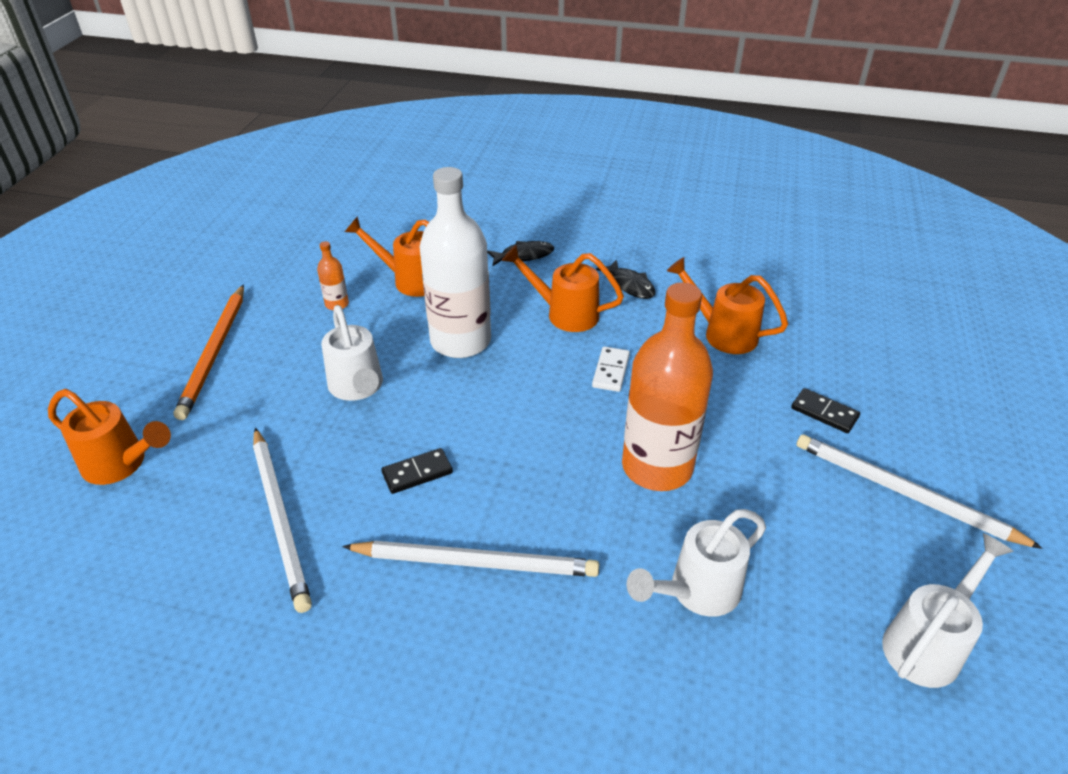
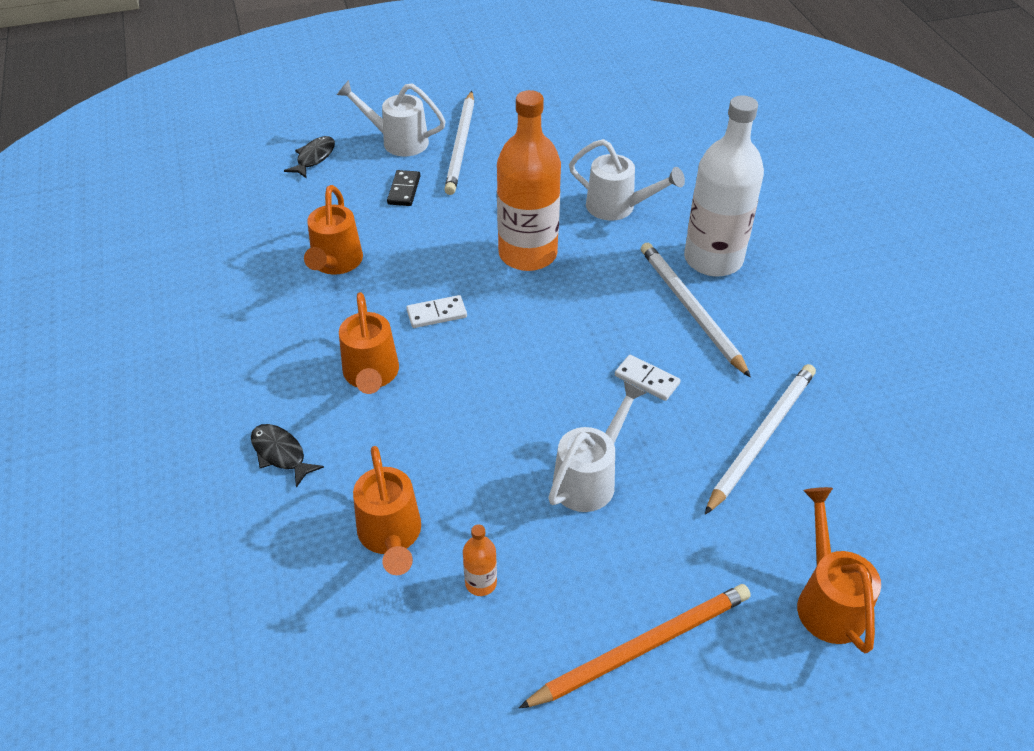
camera: 120 degrees left, 5 degrees up
(417, 473) = (647, 379): black domino -> white domino
(460, 341) = (467, 435): white bottle -> white bottle (713, 259)
(630, 285) = (292, 345): black fish -> black fish (314, 158)
(927, 643) = (573, 123): white watering can -> white watering can (398, 141)

